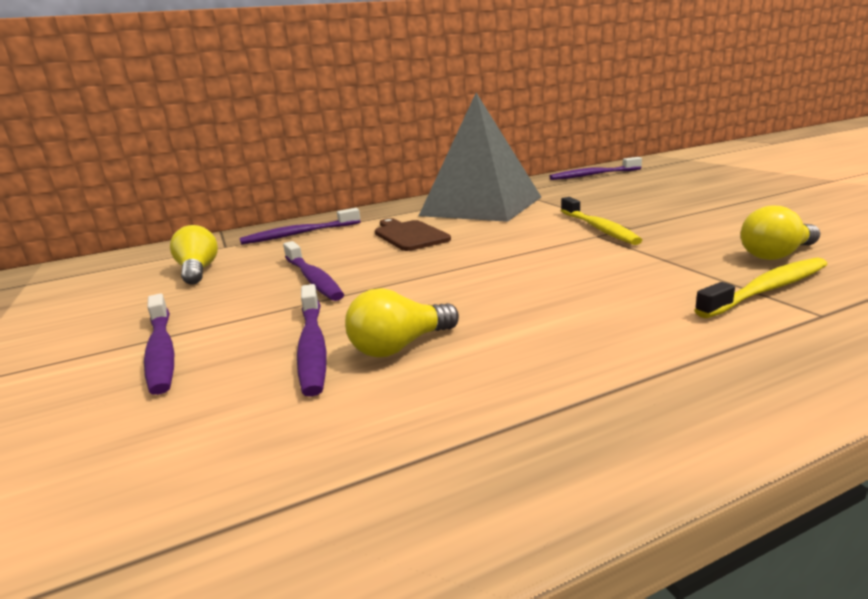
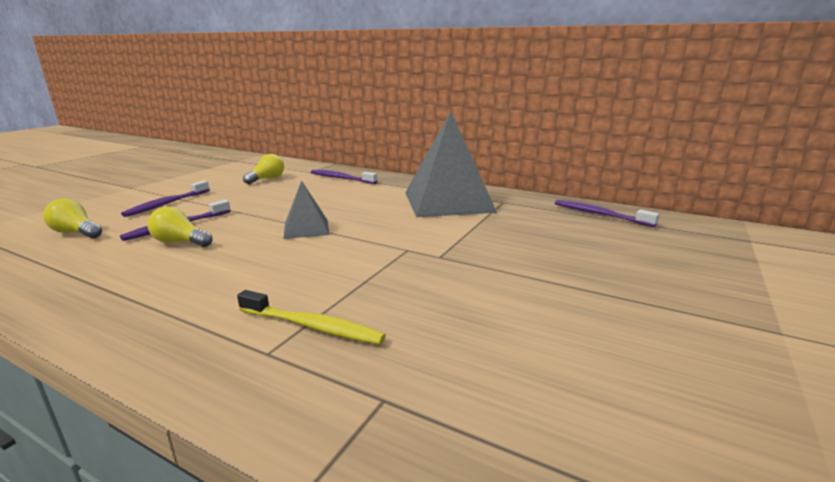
camera: 50 degrees right, 0 degrees up
(313, 279) = (267, 202): purple toothbrush -> none
(409, 235) = (360, 201): brown cutting board -> none
(466, 267) = (306, 228): none -> grey pyramid
(598, 228) = (425, 246): yellow toothbrush -> none
(776, 255) = (407, 322): yellow light bulb -> yellow light bulb (76, 233)

